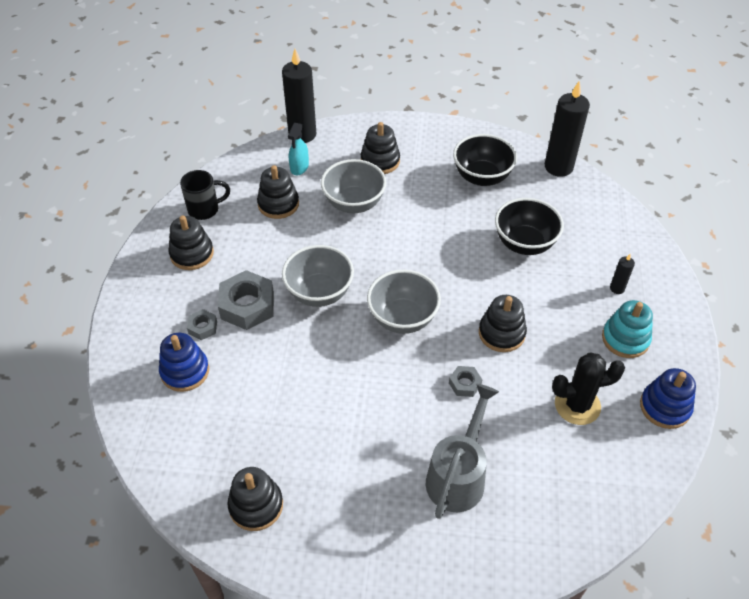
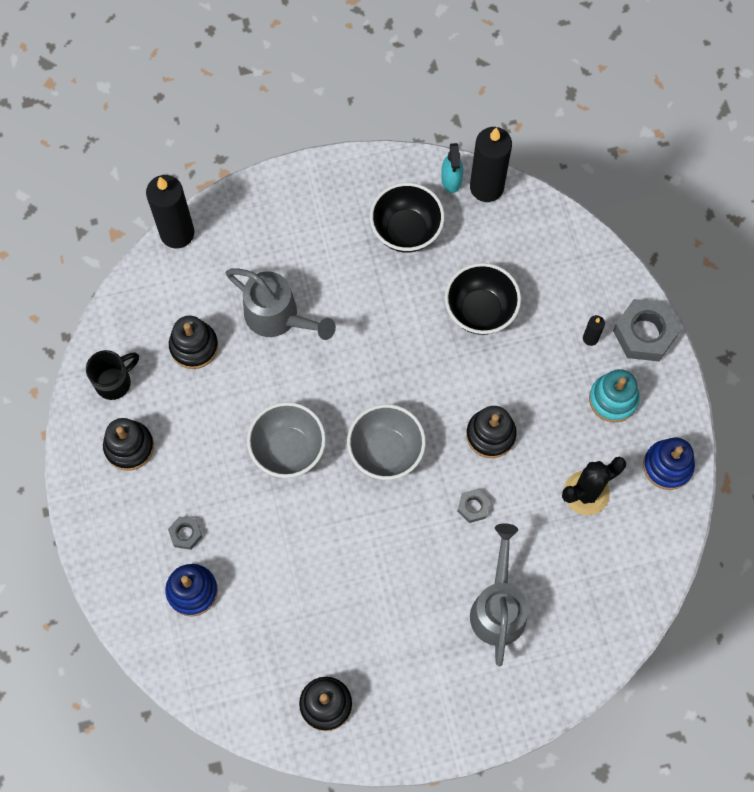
camera: 20 degrees left, 20 degrees up
(247, 305) = (220, 491): grey nut -> grey nut (644, 333)
(299, 167) = (195, 285): turquoise spray bottle -> turquoise spray bottle (451, 179)
(354, 203) = (278, 317): grey bowl -> grey watering can
(380, 161) = (283, 244): black stacking toy -> none

